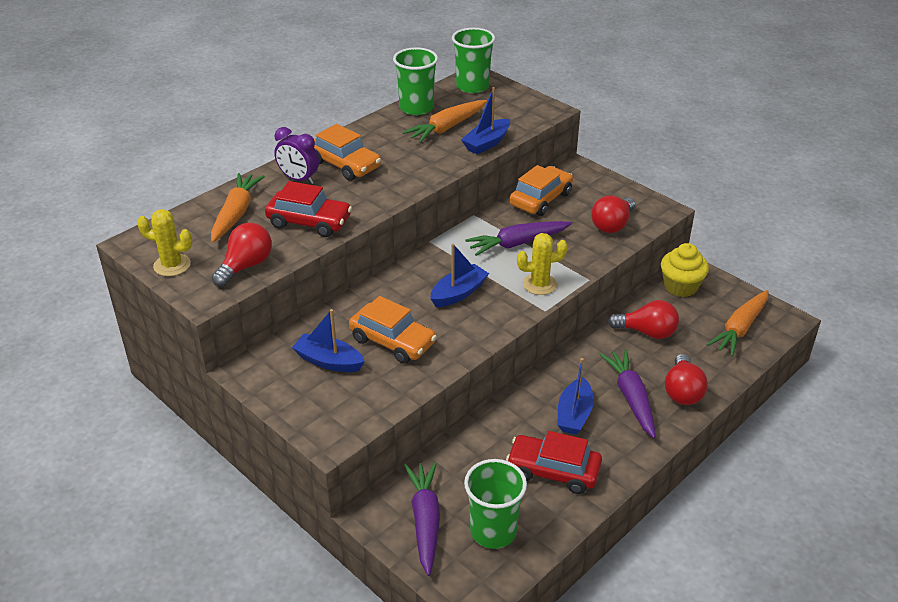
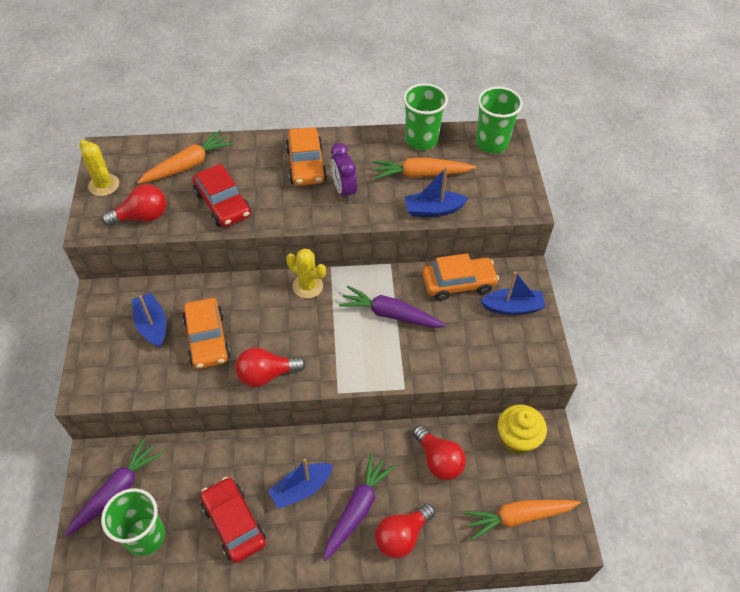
camera: 40 degrees right, 15 degrees up
(298, 179) = (260, 159): purple clock -> purple clock (344, 191)
(458, 293) = (296, 330): blue boat -> blue boat (512, 307)
(539, 284) = (362, 365): yellow cactus -> yellow cactus (307, 286)
(612, 225) = (486, 349): red light bulb -> red light bulb (266, 374)

